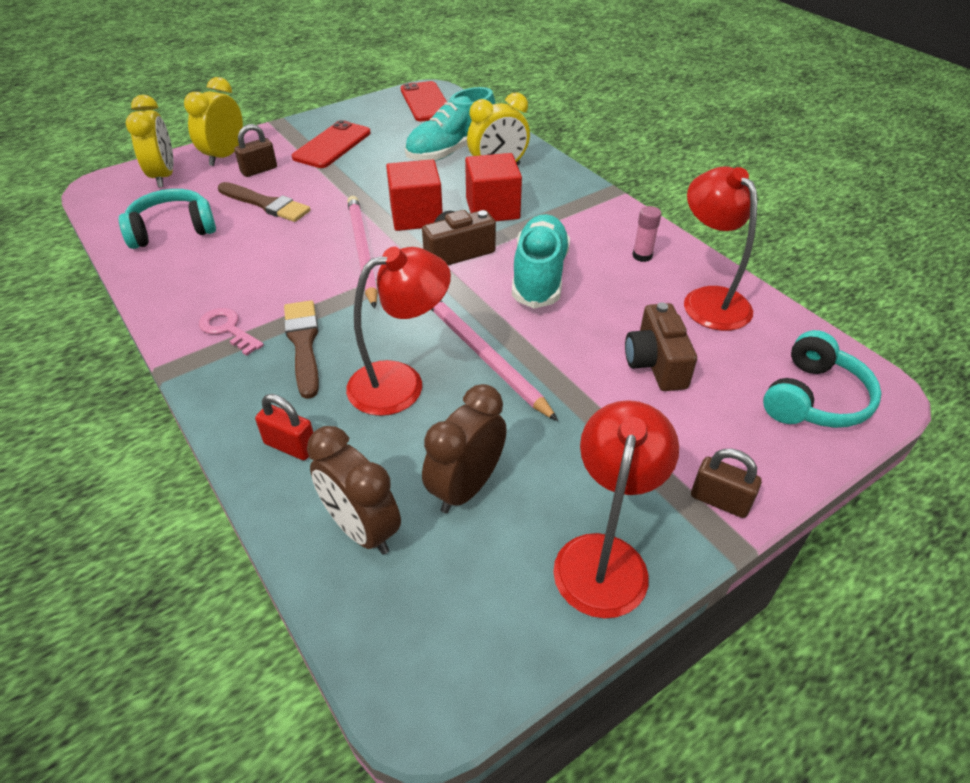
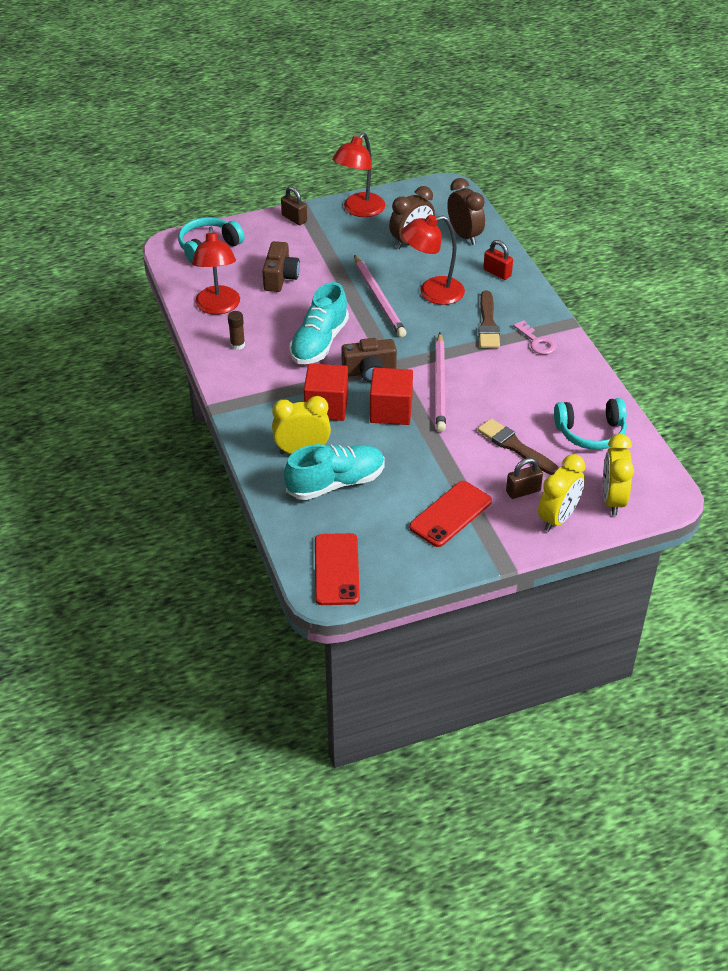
camera: 165 degrees left, 0 degrees up
(642, 256) = (237, 345): pink glue stick -> brown glue stick

